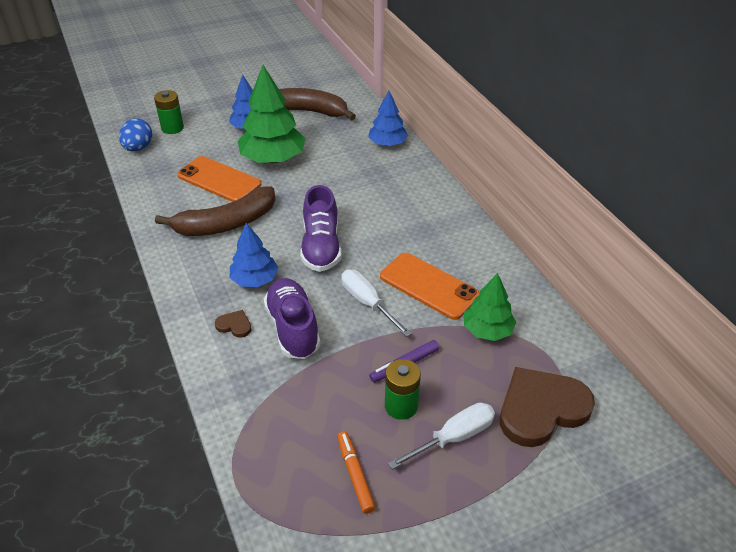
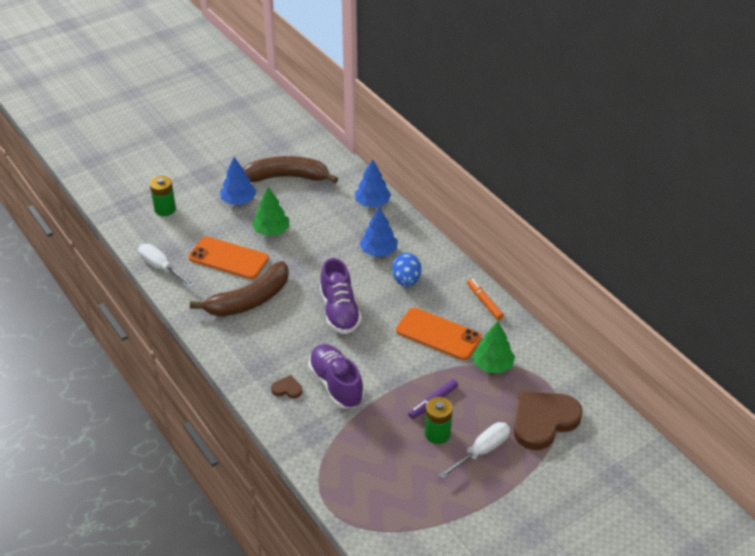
camera: 10 degrees left, 0 degrees up
(138, 148) = (140, 234): blue egg -> blue egg (406, 280)
(255, 279) = (291, 348): blue tree -> blue tree (379, 251)
(273, 159) = (271, 231): green tree -> green tree, size x0.60
(355, 475) = (415, 488): orange marker -> orange marker (484, 302)
(368, 303) = (392, 355): white screwdriver -> white screwdriver (161, 268)

